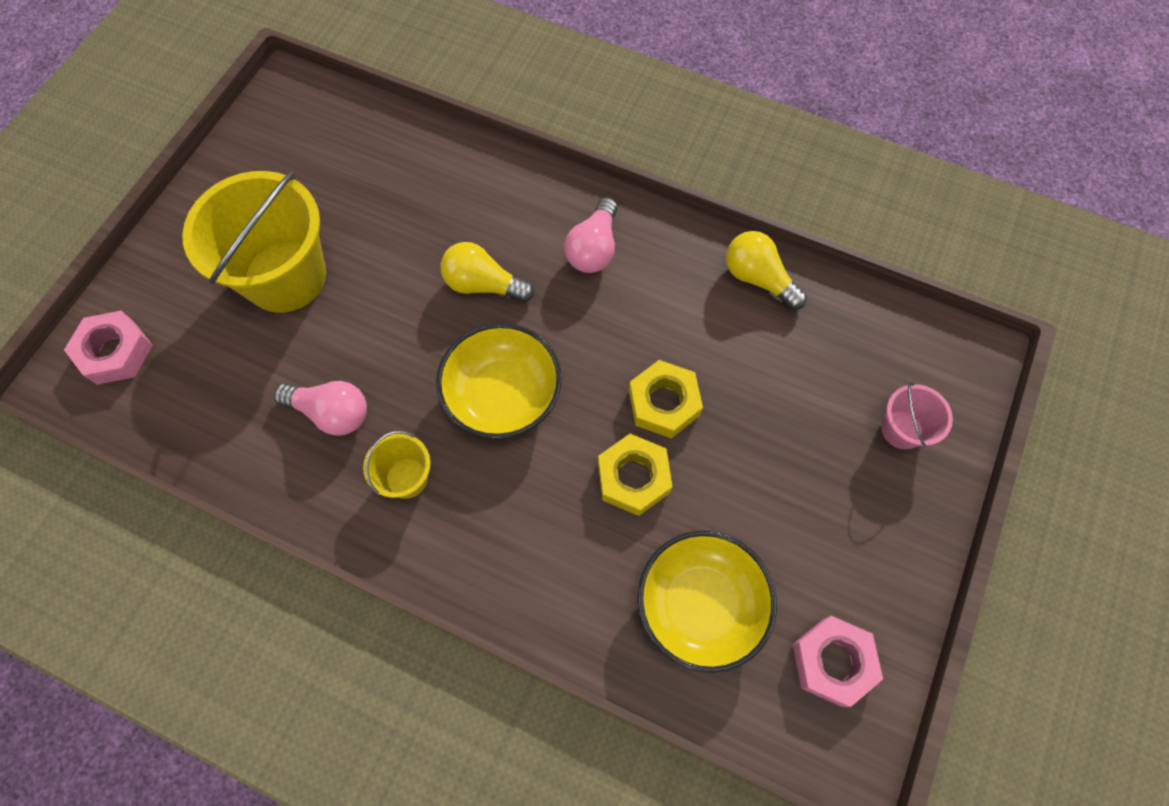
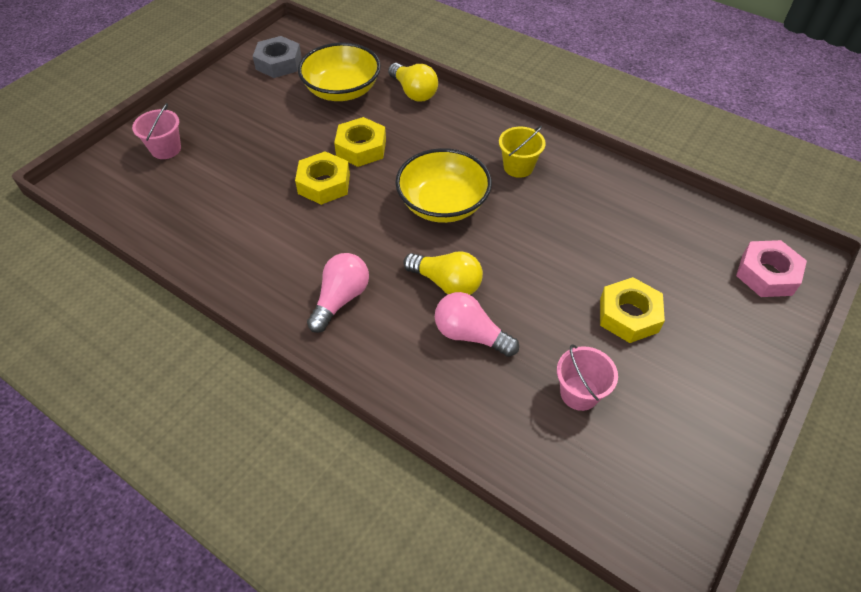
camera: 170 degrees left, 15 degrees down
(285, 276) = (628, 315): yellow bucket -> yellow nut
(331, 413) = (576, 210): pink light bulb -> pink light bulb (470, 335)
(344, 190) = (579, 393): none -> pink bucket
(758, 278) = (208, 254): yellow light bulb -> yellow light bulb (413, 92)
(832, 662) = (278, 63): pink nut -> grey nut

